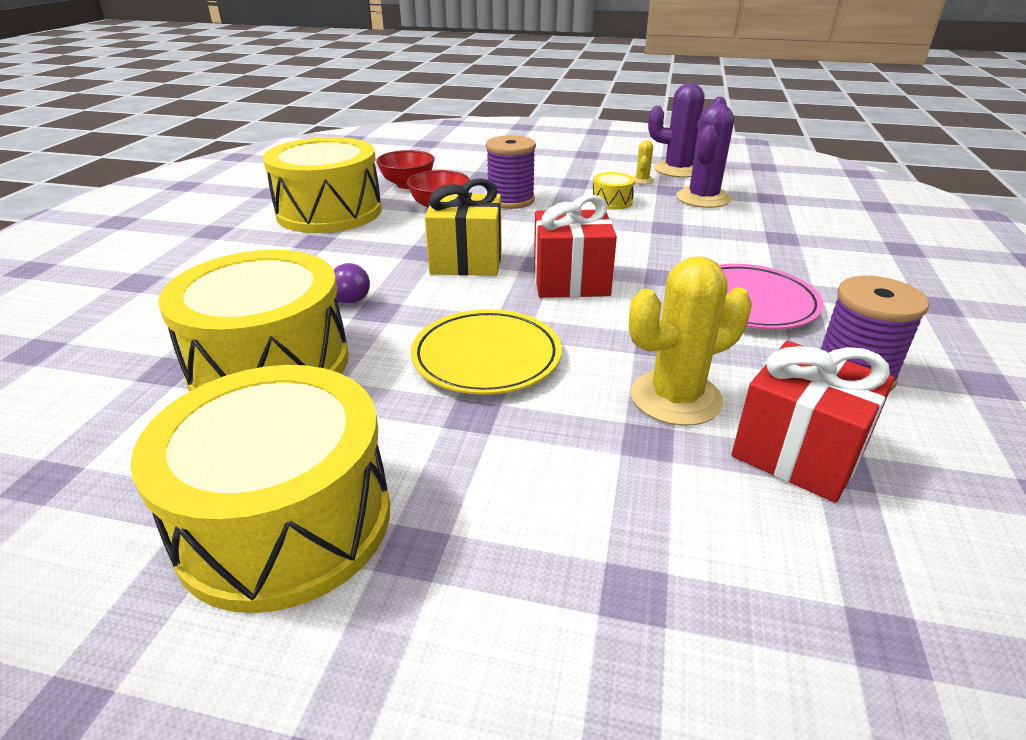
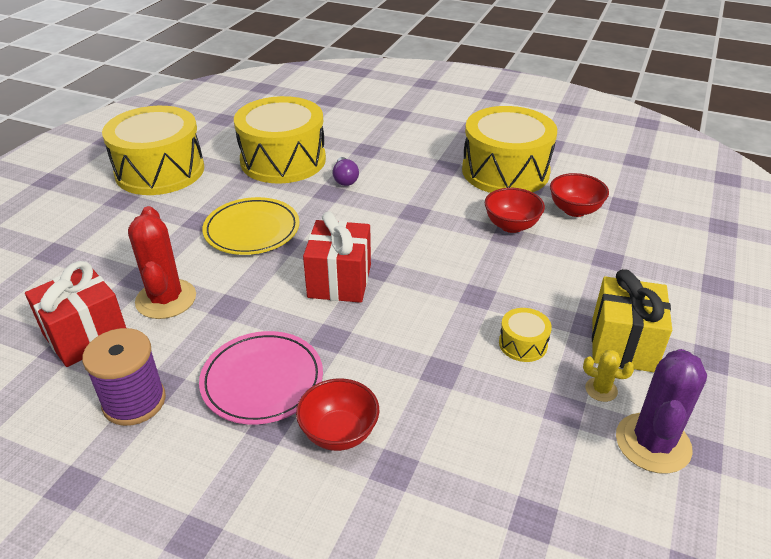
camera: 100 degrees right, 5 degrees up
(466, 261) = (392, 232): yellow gift -> yellow gift (623, 344)
(510, 200) = (529, 270): purple spool -> none
(676, 398) = (166, 299): yellow cactus -> red cactus
(703, 198) = (531, 434): purple cactus -> none
(772, 260) = (339, 433): none -> red bowl

